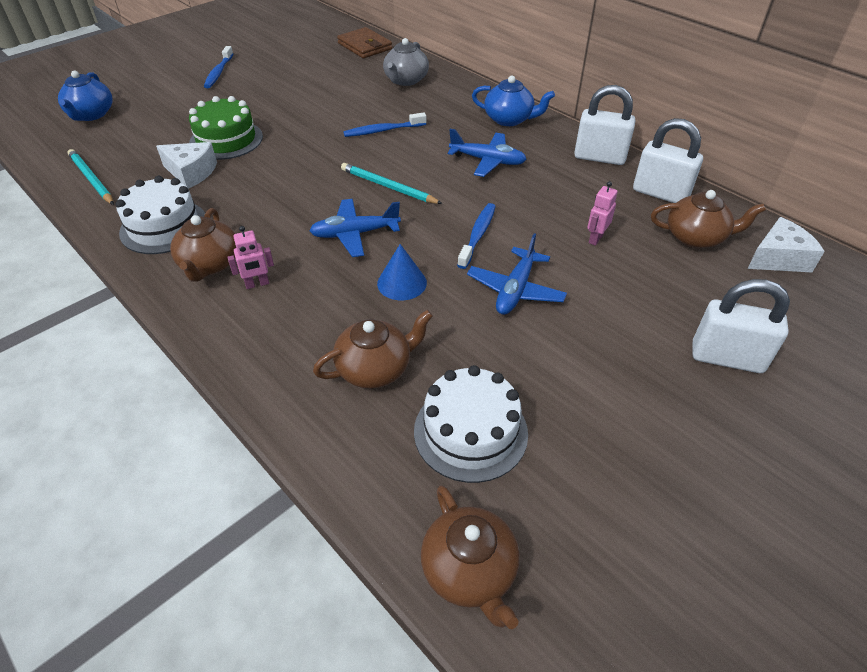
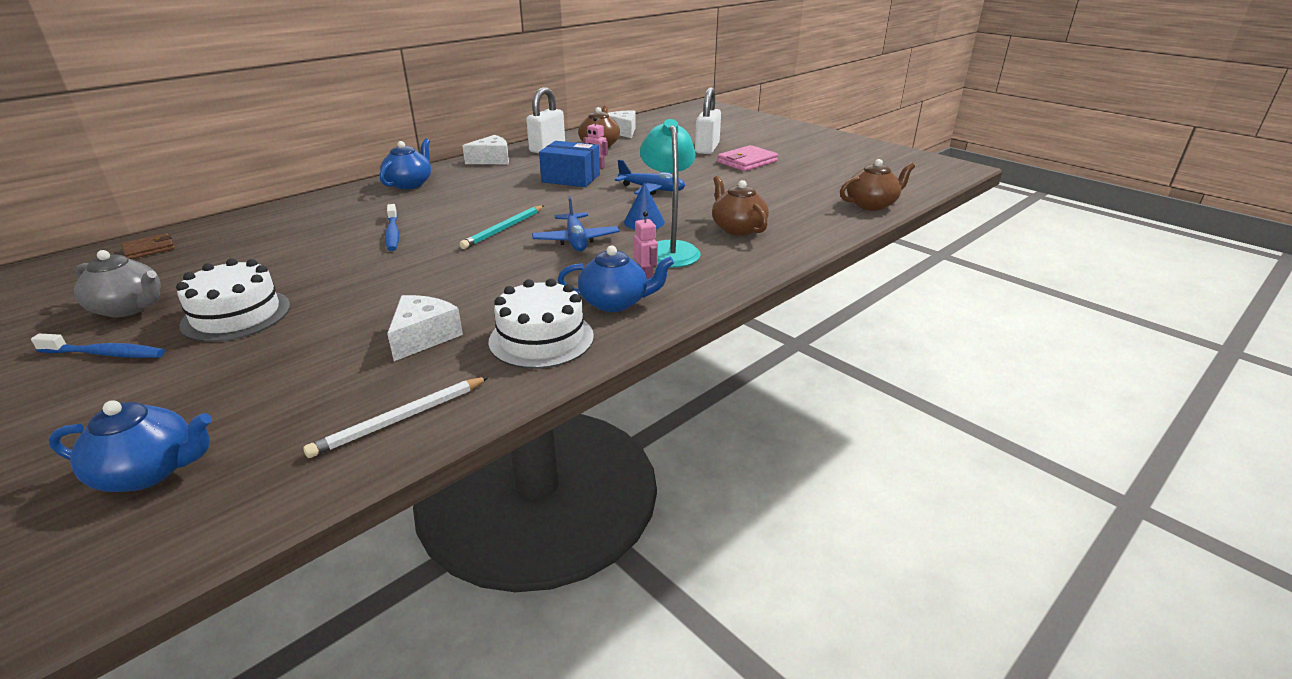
camera: 90 degrees left, 15 degrees down
(91, 179) = (400, 419): turquoise pencil -> white pencil
(210, 265) = (615, 302): brown teapot -> blue teapot
(226, 140) = (349, 322): green cake -> none
(320, 302) = (669, 249): none -> turquoise lamp
(365, 46) = (149, 249): brown wallet -> brown wallet, size x0.63
(405, 80) = (281, 225): grey teapot -> grey teapot (129, 308)
(470, 432) = (782, 203): white cake -> white cake (236, 315)
(478, 235) = (586, 198): blue toothbrush -> none
(487, 161) = (478, 193): blue plane -> none
(545, 220) = (571, 178): none -> blue box
(599, 157) = (492, 160): white padlock -> white cheese
(670, 407) = (747, 162): none -> pink wallet

